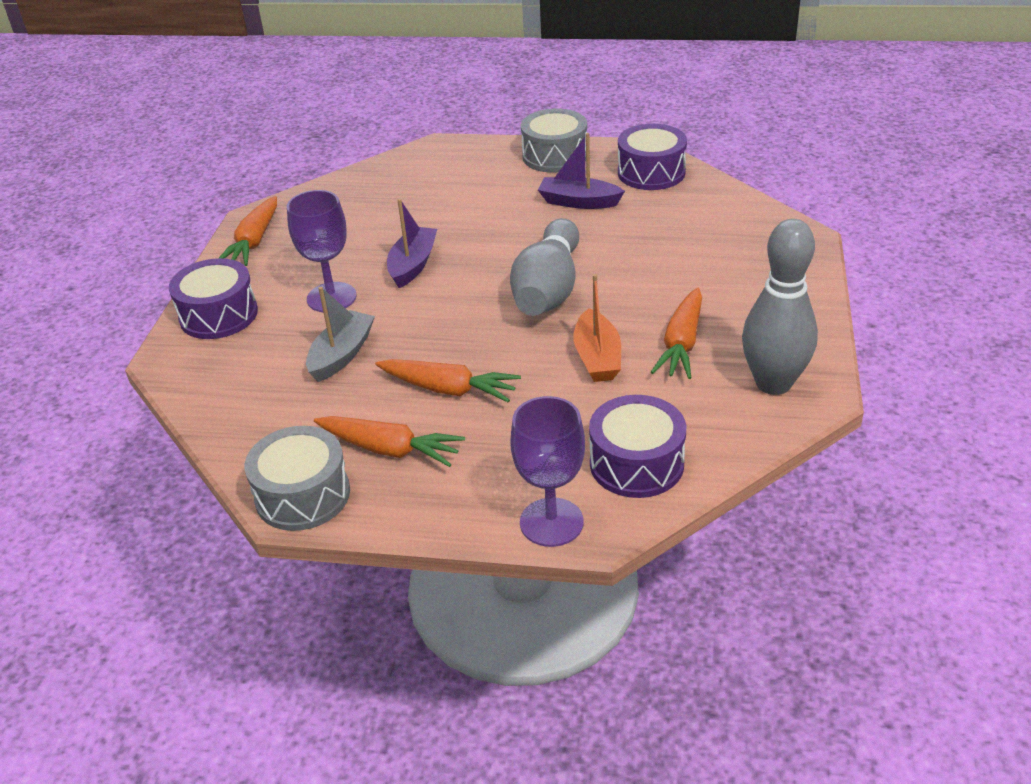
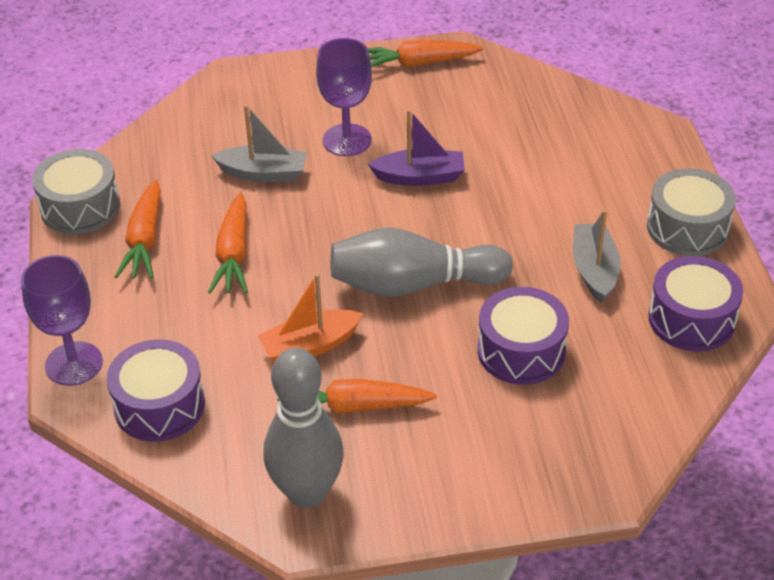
camera: 70 degrees right, 5 degrees up
(218, 315) = (297, 82): purple drum -> purple drum (521, 351)
(578, 202) = (594, 270): purple boat -> grey boat

